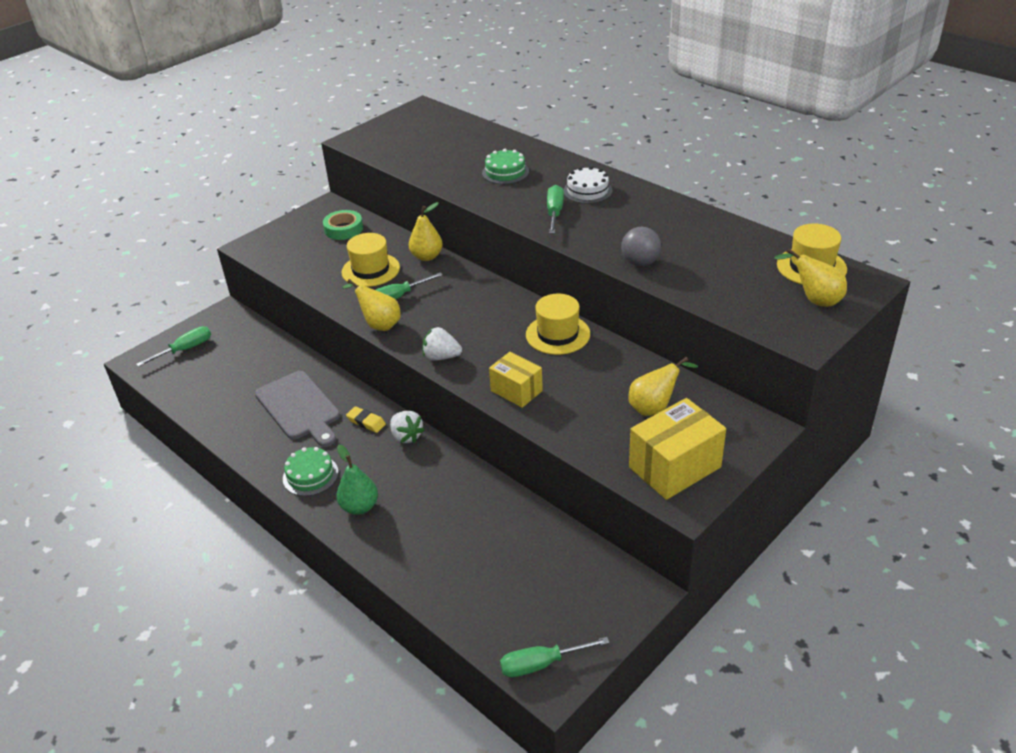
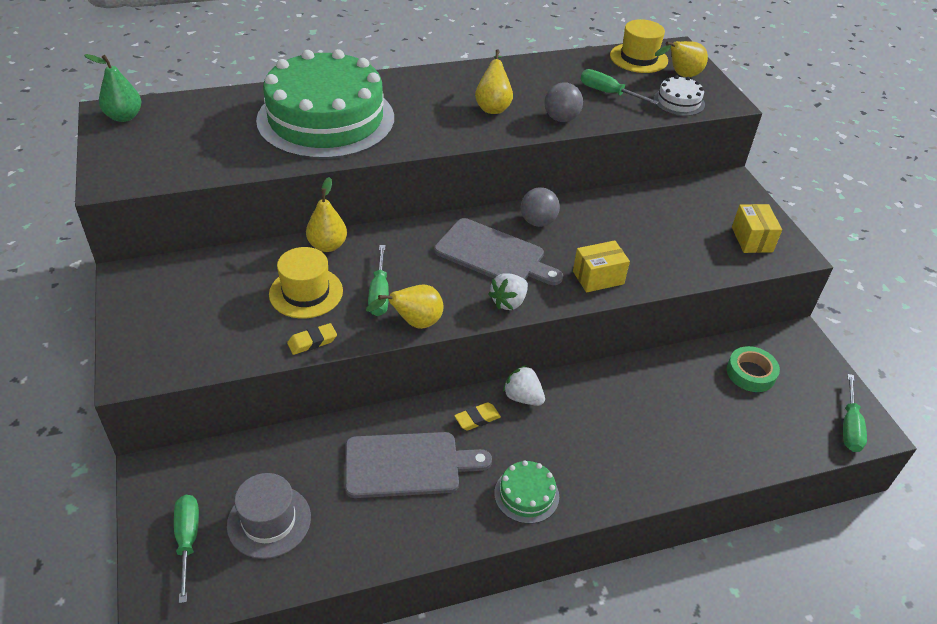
camera: 65 degrees left, 5 degrees up
(216, 372) = (269, 521): none -> grey hat
(326, 293) = (312, 342): none -> yellow eraser
(343, 229) = (197, 282): green tape -> green tape (750, 373)
(359, 507) = (600, 471): green pear -> green pear (124, 117)
(406, 436) = (523, 397): white strawberry -> white strawberry turned 135 degrees counterclockwise
(491, 329) = (494, 254): none -> grey cutting board
(505, 172) = (326, 119): green cake -> green cake, size x2.50
(554, 212) = (433, 124): green screwdriver -> green screwdriver (607, 93)
(558, 334) = (538, 222): yellow hat -> grey ball
(587, 191) = (418, 94): white cake -> white cake (679, 102)
(654, 407) = (676, 217): yellow pear -> yellow pear (493, 107)
(674, 467) = (751, 239): yellow box -> yellow box, size x0.63

